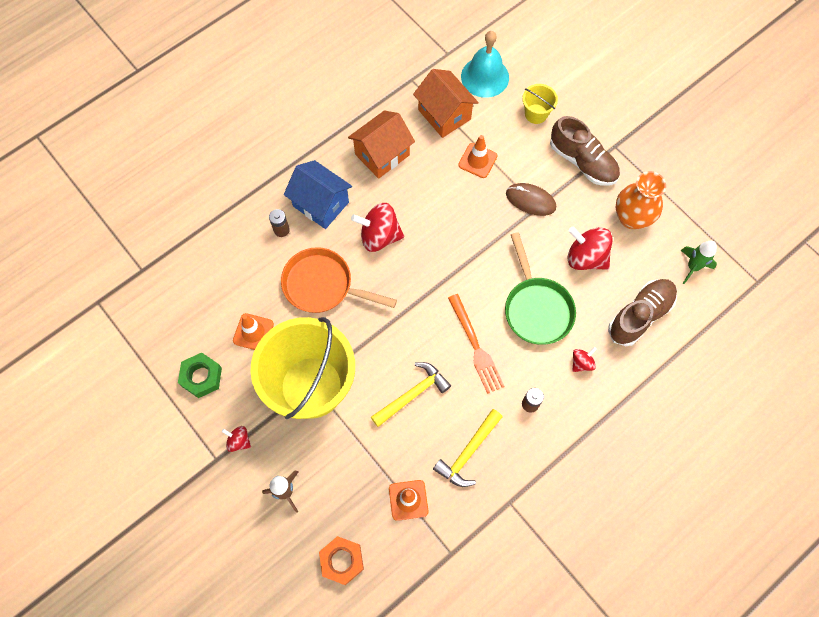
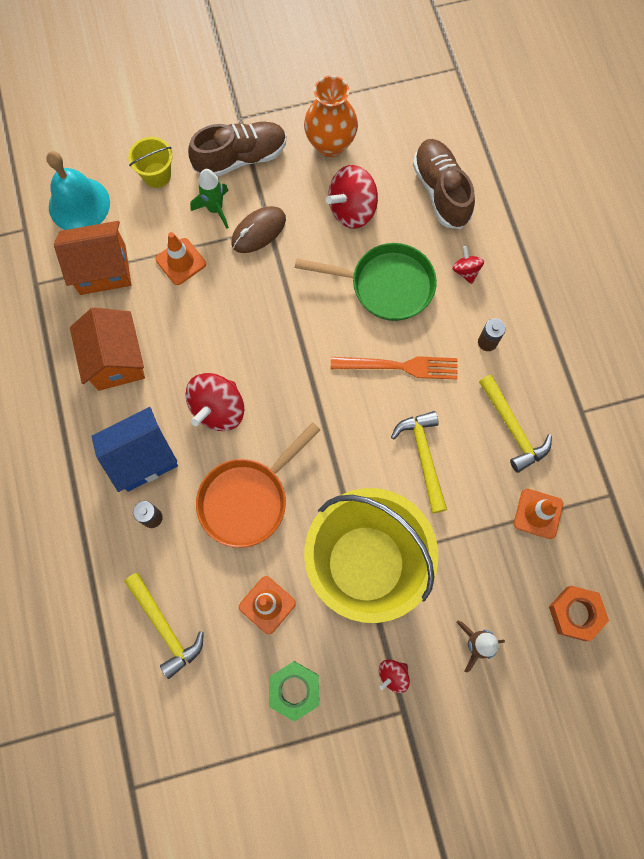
camera: 65 degrees left, 5 degrees up
(210, 273) = (165, 627): none -> yellow hammer
(692, 267) = (412, 117): green rocket -> green rocket (215, 209)

